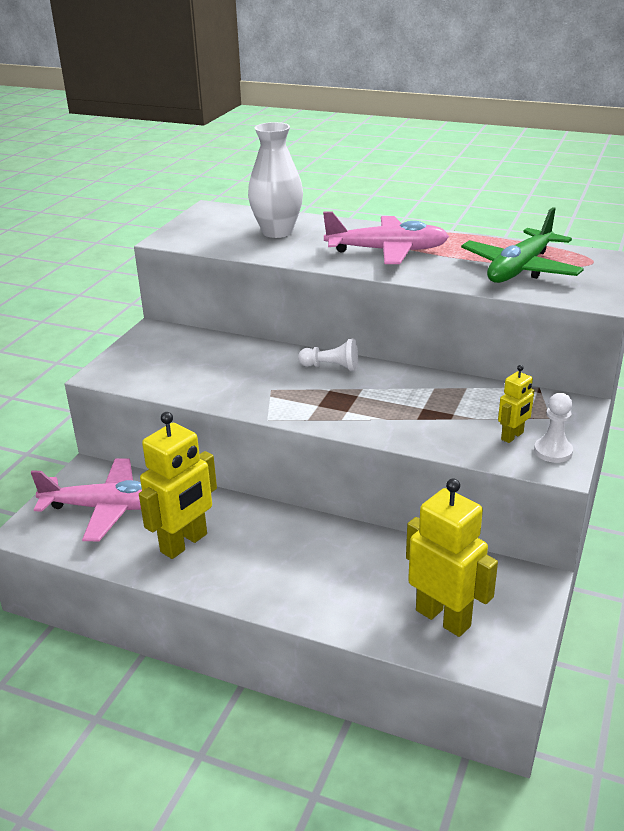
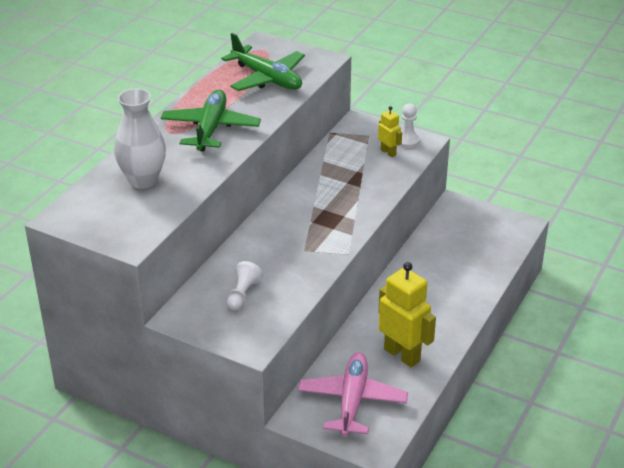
camera: 85 degrees left, 5 degrees up
(331, 367) = (277, 218): white pawn -> white pawn (243, 294)
(387, 251) = (210, 128): pink plane -> green plane
(443, 618) = (483, 243): yellow robot -> none

